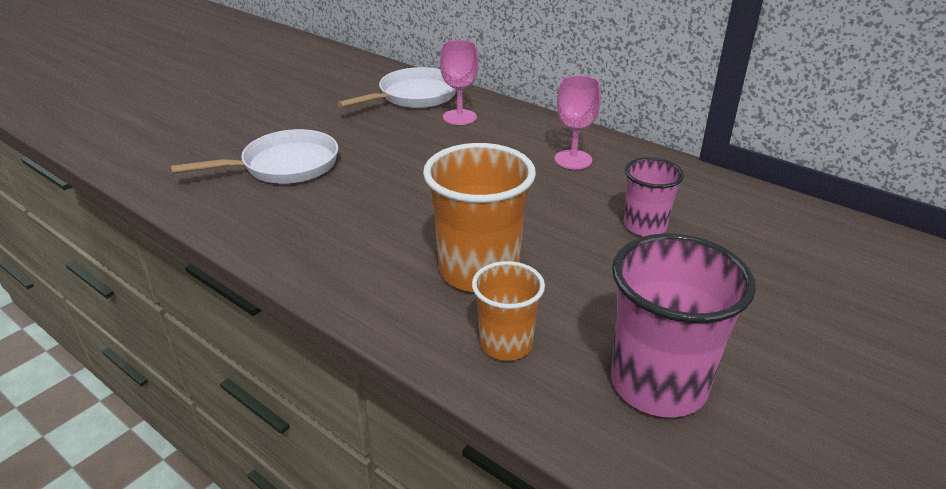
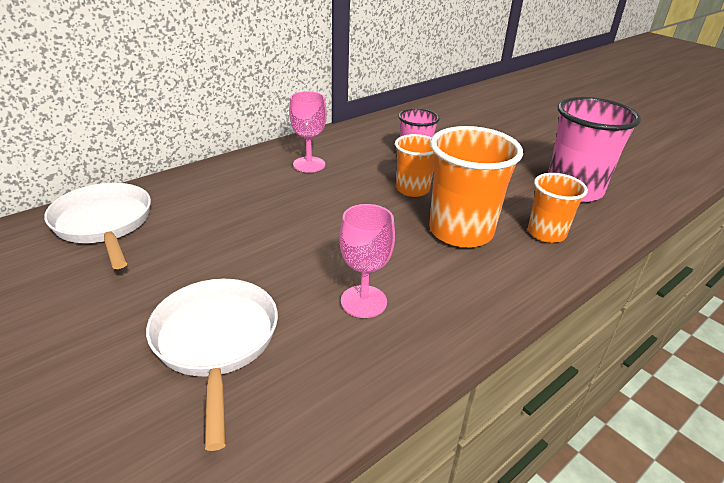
camera: 80 degrees left, 0 degrees up
(459, 117) = (186, 203): pink goblet -> pink goblet (363, 301)
(559, 231) = (412, 189): none -> orange cup

